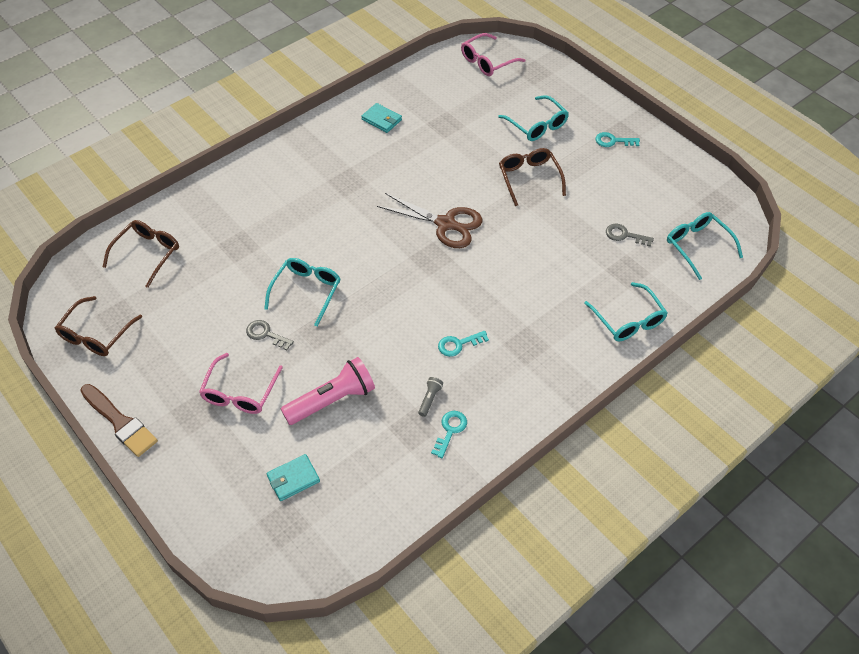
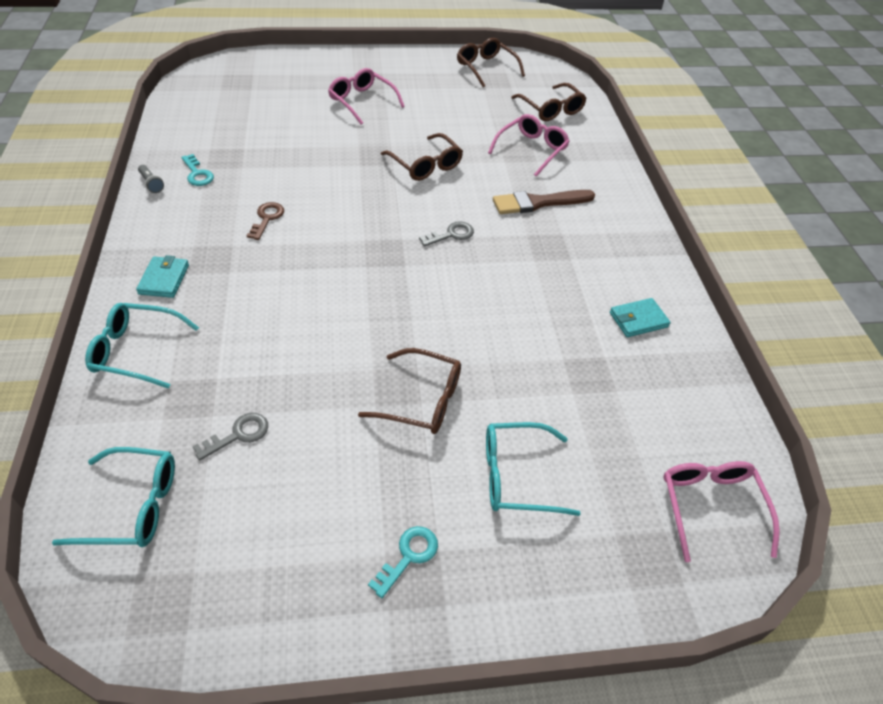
camera: 120 degrees right, 5 degrees down
(120, 422) = (396, 55): brown brush -> brown brush (538, 203)
(229, 239) = (531, 150): none -> pink glasses
(266, 334) = (403, 130): grey key -> grey key (451, 235)
(293, 479) = (262, 96): turquoise wallet -> turquoise wallet (164, 279)
(306, 292) = (425, 165): turquoise glasses -> brown glasses
(332, 400) = (302, 134): pink flashlight -> none
(429, 399) = (238, 177): grey flashlight -> grey flashlight (151, 184)
(445, 224) = (419, 286): brown scissors -> none
(459, 344) = (267, 219): turquoise key -> brown key

